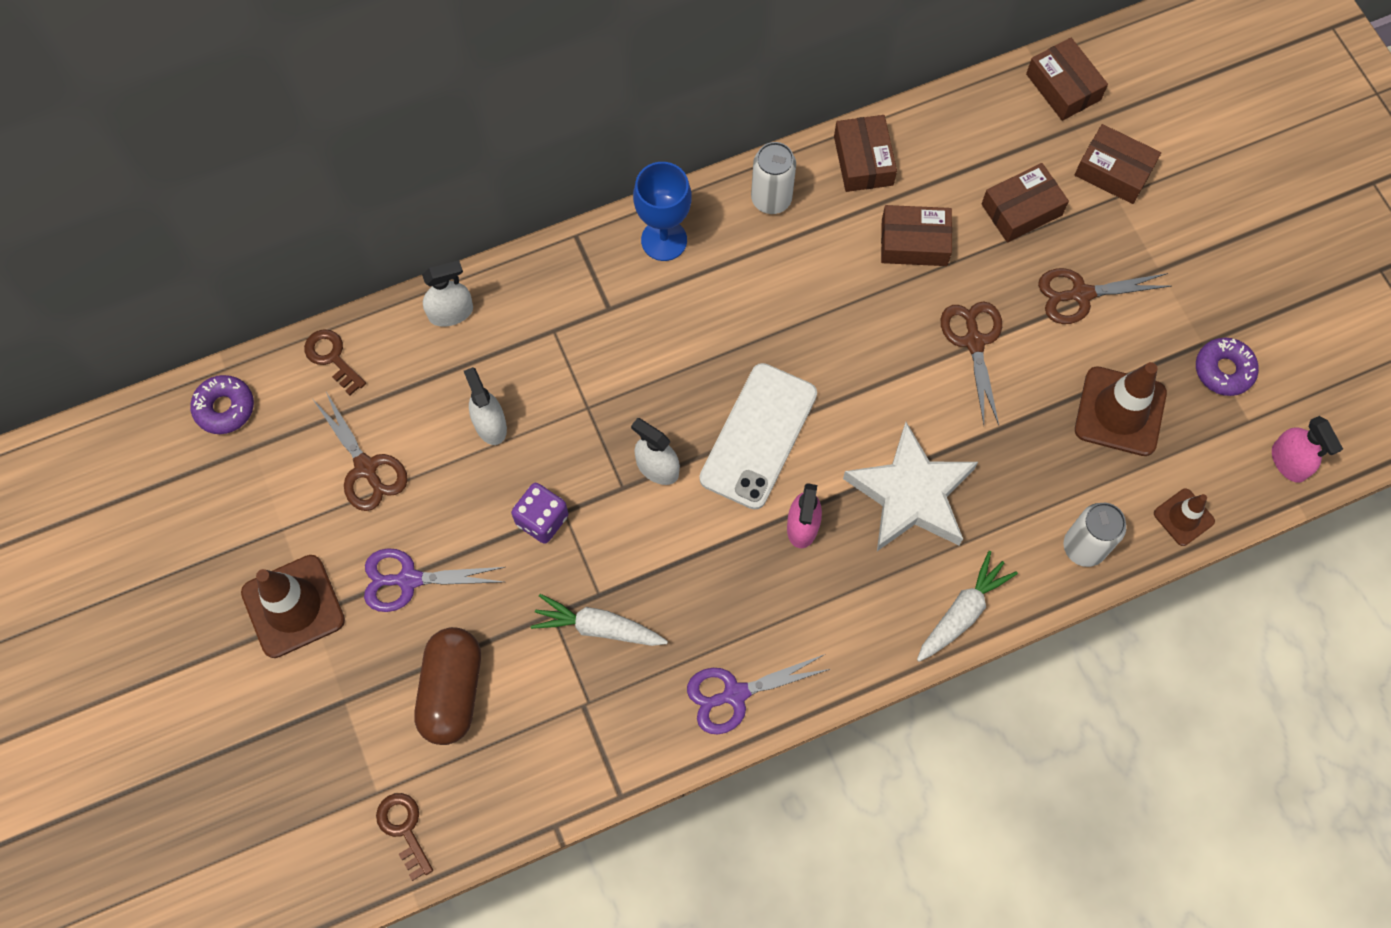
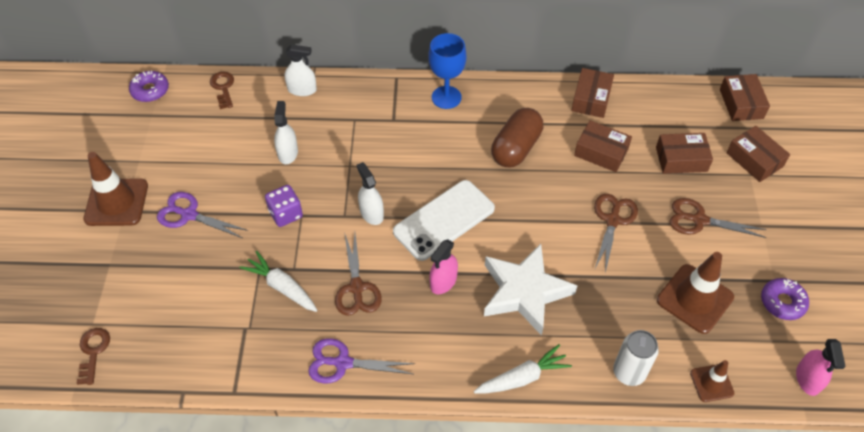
camera: 25 degrees right, 15 degrees down
(366, 468) = (204, 148): brown scissors -> brown scissors (356, 287)
(452, 691) = (173, 286): brown capsule -> brown capsule (516, 148)
(771, 199) = (523, 99): white can -> none

